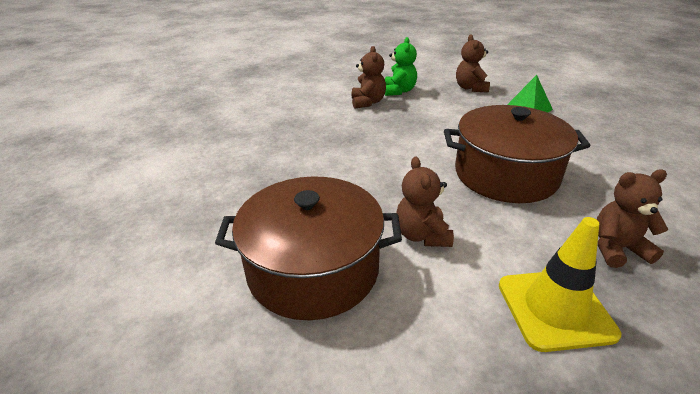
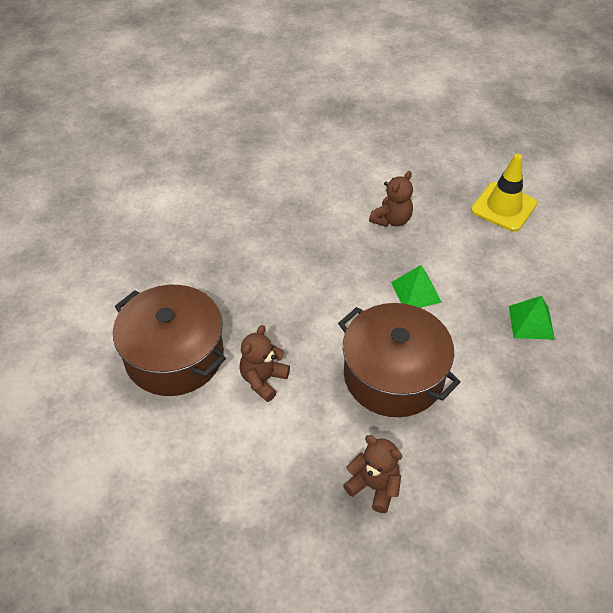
camera: 40 degrees right, 15 degrees up
(399, 91) = (440, 221): green teddy bear -> none
(442, 127) = (416, 292): none -> green pyramid
(470, 88) = (517, 259): brown teddy bear -> none
(555, 309) = (271, 484): yellow traffic cone -> yellow traffic cone (503, 207)

